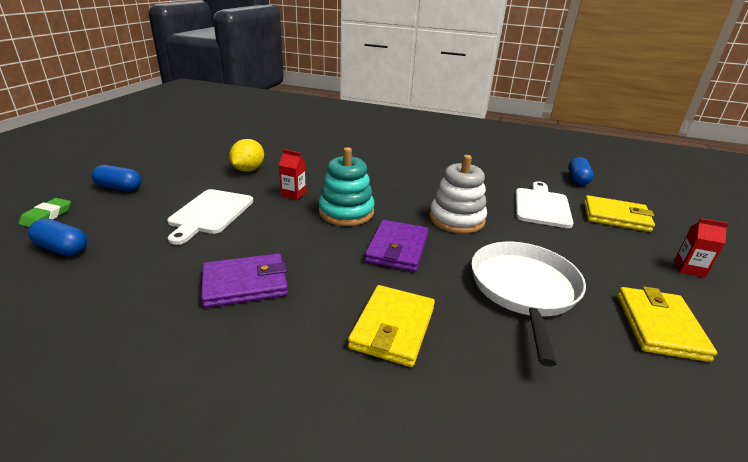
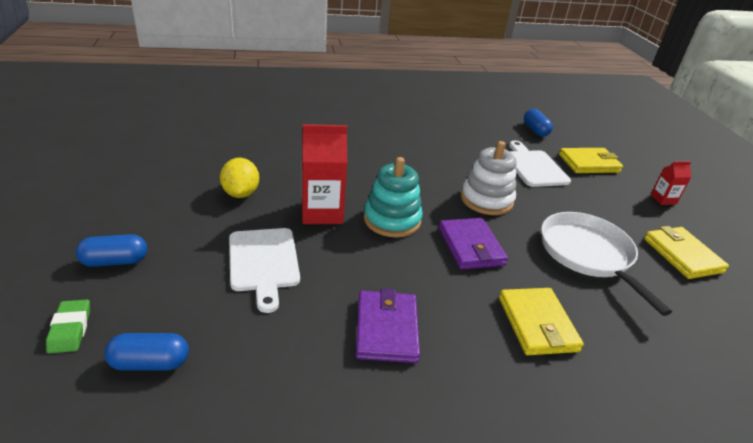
camera: 30 degrees left, 5 degrees up
(245, 283) = (386, 329): purple wallet -> purple wallet turned 45 degrees counterclockwise
(293, 194) = (322, 212): red carton -> red carton, size x1.89

